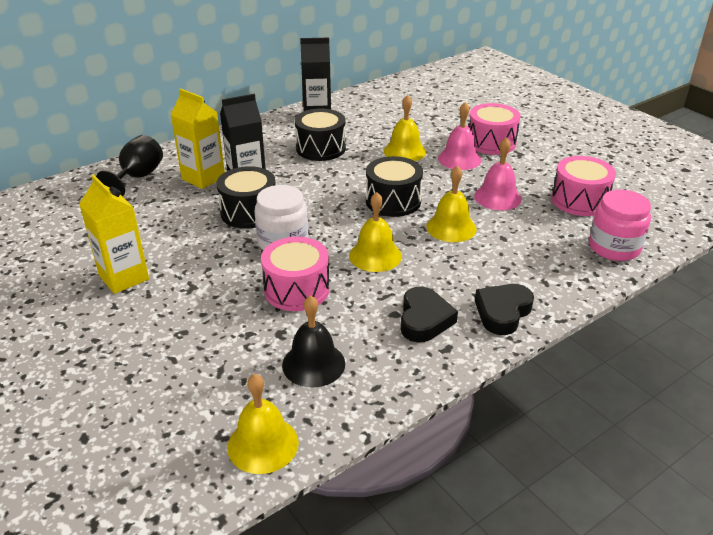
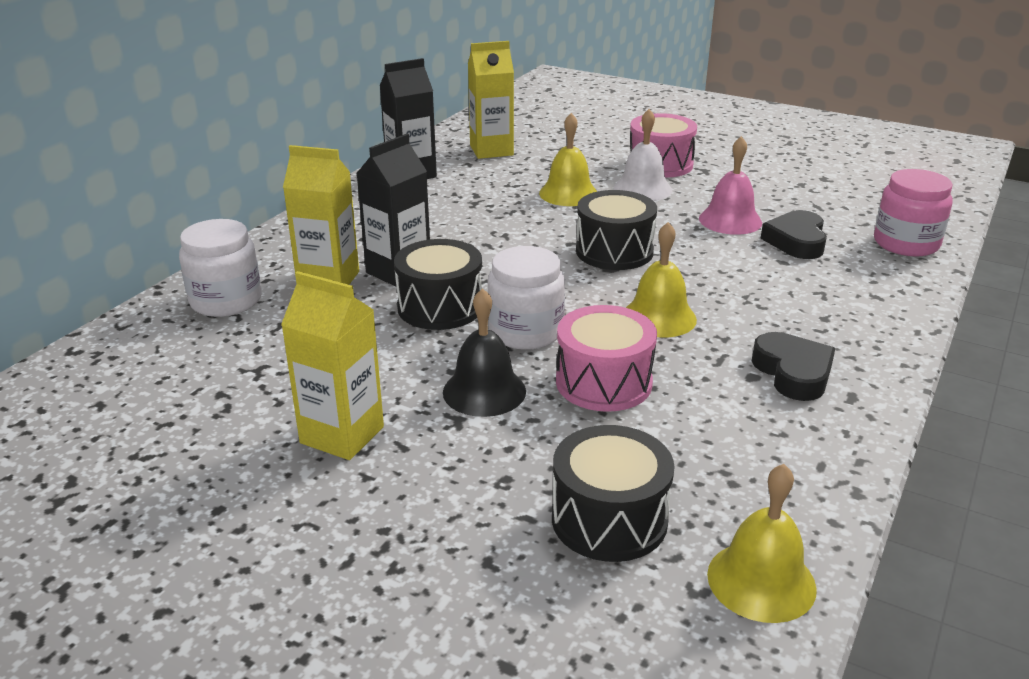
camera: 25 degrees left, 5 degrees down
(138, 177) = (226, 301): black goblet -> white jar
(313, 364) = (719, 463): black bell -> black bell (484, 391)
(320, 148) = (457, 211): black drum -> black drum (609, 519)
(385, 108) = (491, 150): none -> yellow carton
(451, 227) = (713, 264): yellow bell -> none
(459, 159) = (642, 189): pink bell -> white bell
(502, 312) = (868, 340): black heart -> black heart (796, 241)
(579, 200) = (820, 204): pink drum -> none

